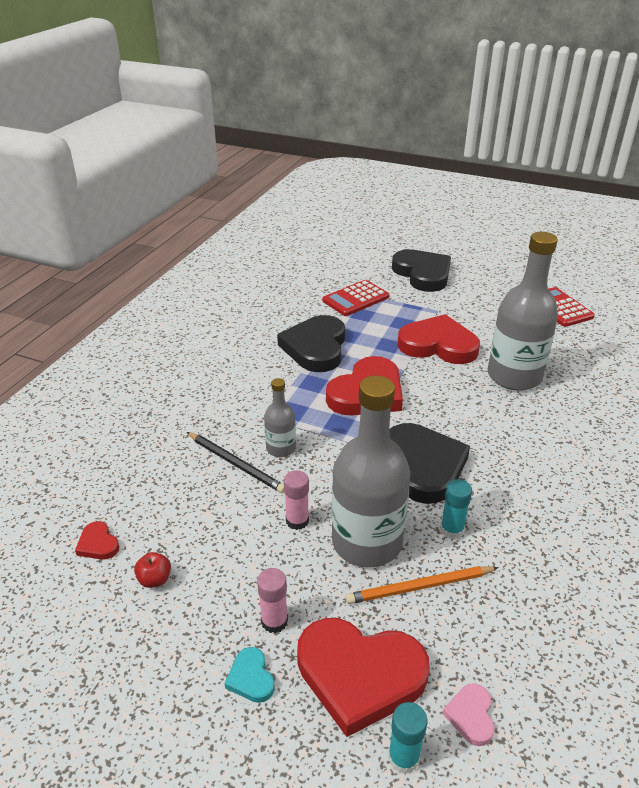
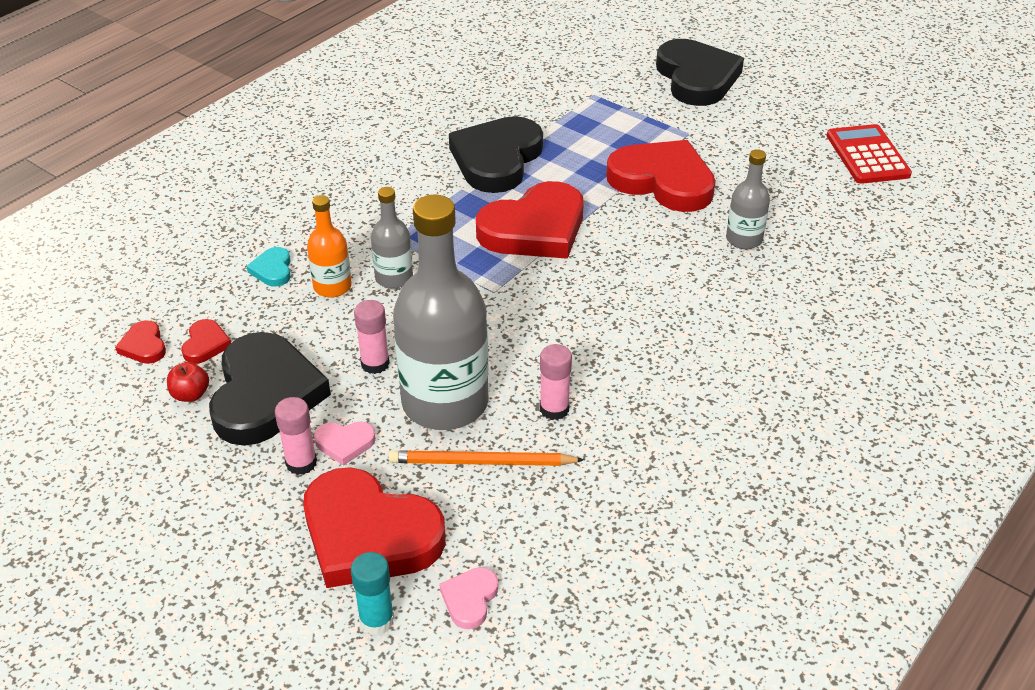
camera: 15 degrees right, 5 degrees up
(151, 532) = (205, 344): none -> red heart
(236, 464) = (332, 287): black pencil -> orange bottle
(251, 678) = (252, 512): turquoise heart -> turquoise heart (272, 270)
(303, 595) = (345, 443): none -> pink heart
(355, 299) = (583, 101): red calculator -> none
(424, 466) = (560, 330): black heart -> black heart (265, 394)
(452, 530) = (554, 409): turquoise glue stick -> pink glue stick
(514, 376) = (744, 239): grey bottle -> grey bottle, size x0.49

